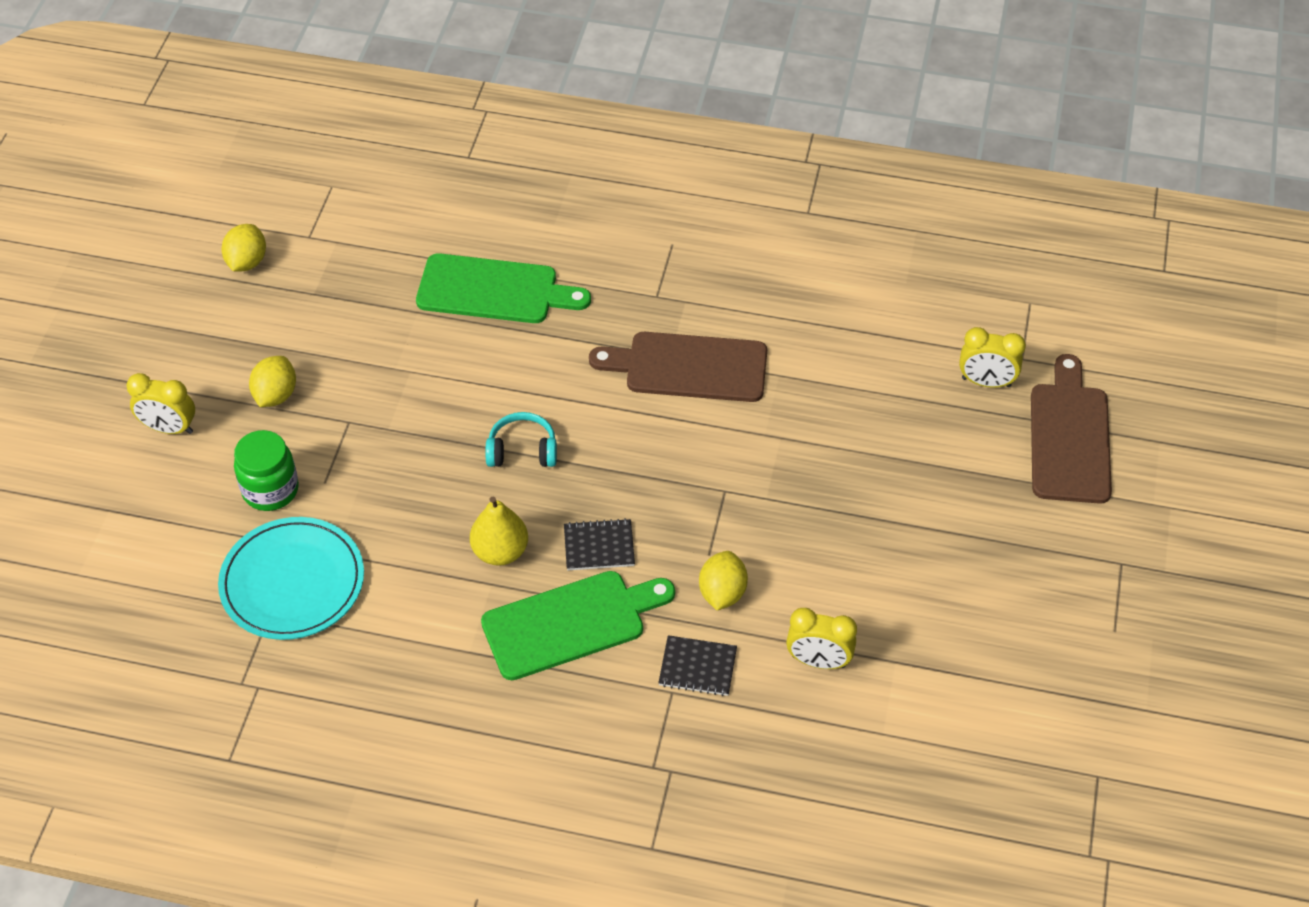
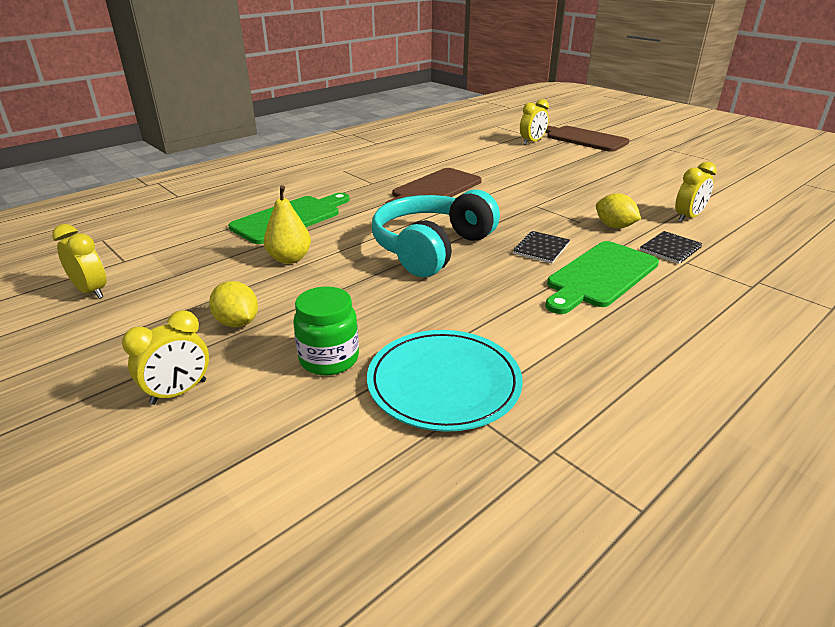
camera: 55 degrees left, 20 degrees down
(247, 262) = (91, 291): yellow lemon -> yellow clock
(500, 551) = (511, 281): yellow pear -> yellow pear (289, 259)
(522, 450) = (431, 248): turquoise headphones -> turquoise headphones, size x2.16
(570, 623) = (600, 276): green cutting board -> green cutting board turned 150 degrees counterclockwise

